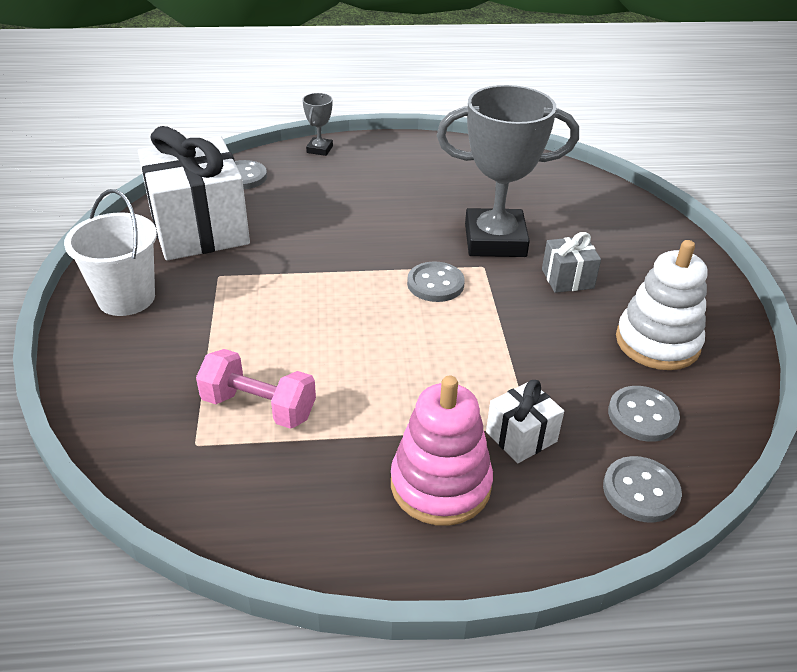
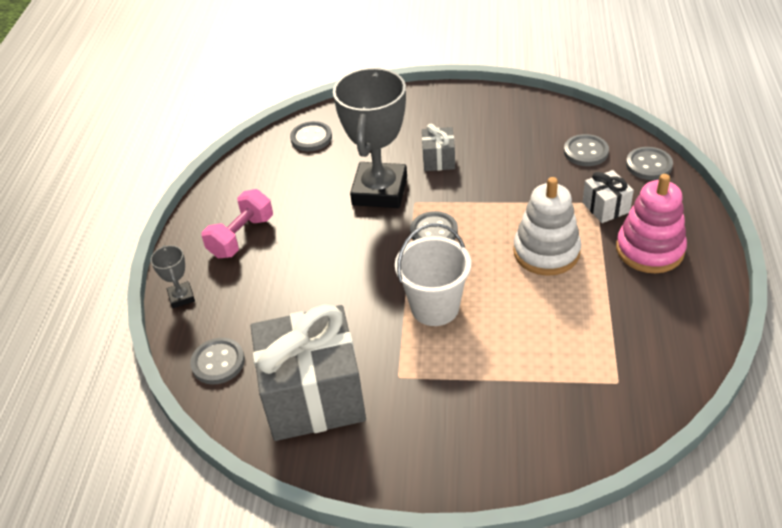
camera: 75 degrees left, 5 degrees up
(126, 298) = (423, 449): white bucket -> white bucket (435, 307)
(199, 229) = (314, 396): white gift -> grey gift
(259, 407) = (577, 344): pink dumbbell -> pink dumbbell (241, 237)
(320, 149) = (181, 297): grey trophy -> grey trophy turned 45 degrees clockwise
(569, 188) = (311, 138): none -> grey button
(657, 342) = (516, 131): white stacking toy -> white stacking toy (546, 252)

